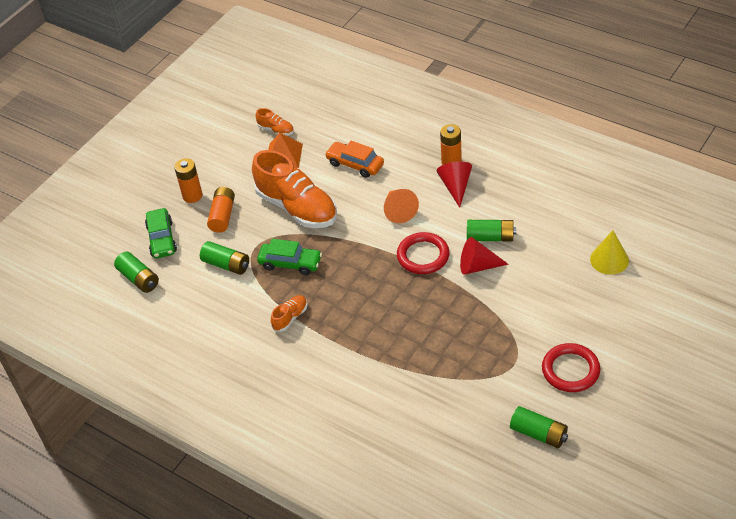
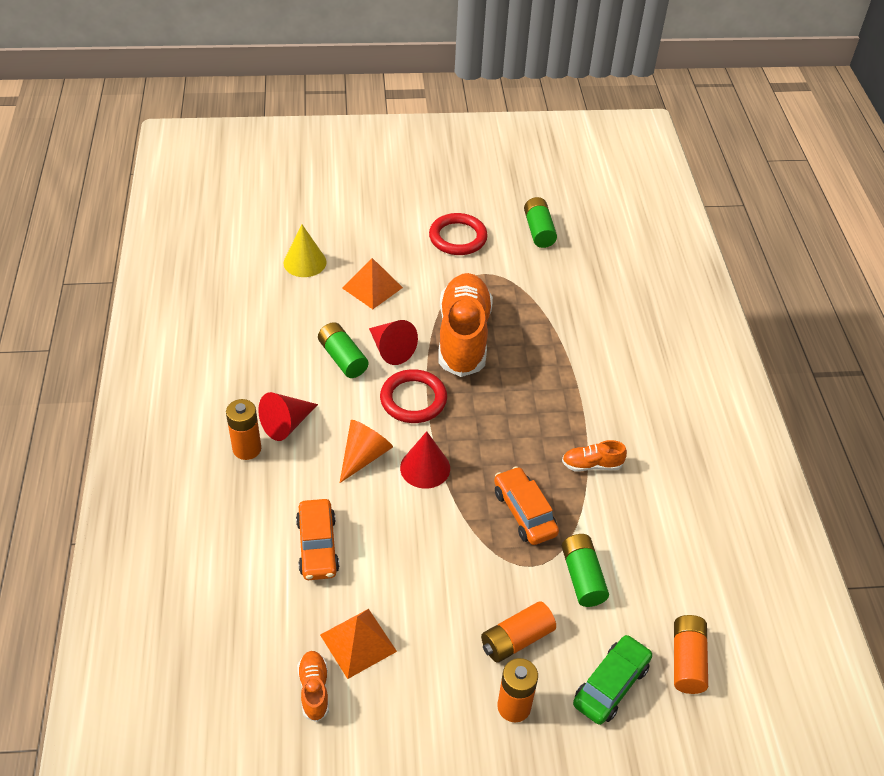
camera: 135 degrees left, 0 degrees up
(139, 279) = (687, 660): green battery -> orange battery
(290, 263) = (524, 512): green car -> orange car
(297, 207) = (437, 562): orange shoe -> orange shoe (463, 337)
(364, 234) = (425, 468): none -> red cone
(550, 286) = (372, 288): none -> orange pyramid

